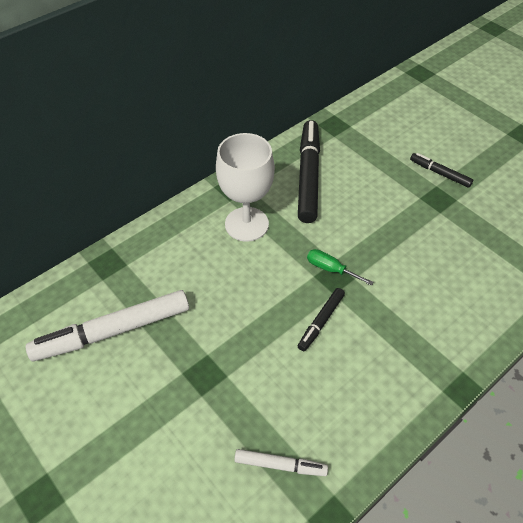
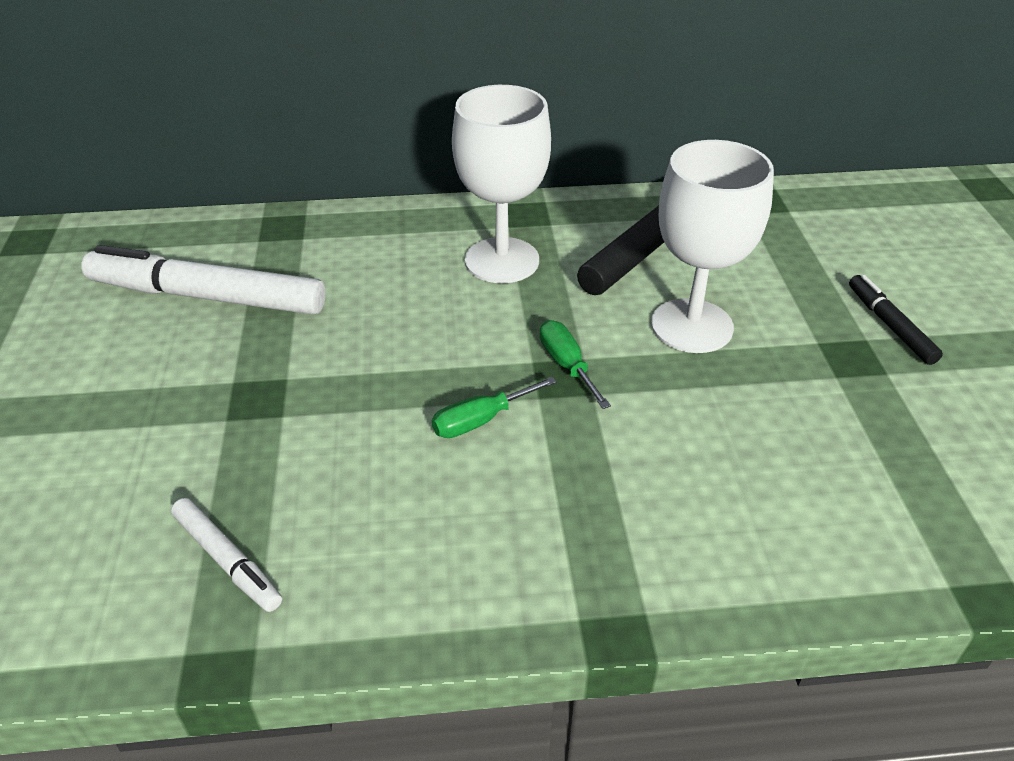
camera: 35 degrees right, 10 degrees down
(321, 322) = (480, 420): black marker -> green screwdriver
(364, 217) = (691, 326): none -> white goblet

